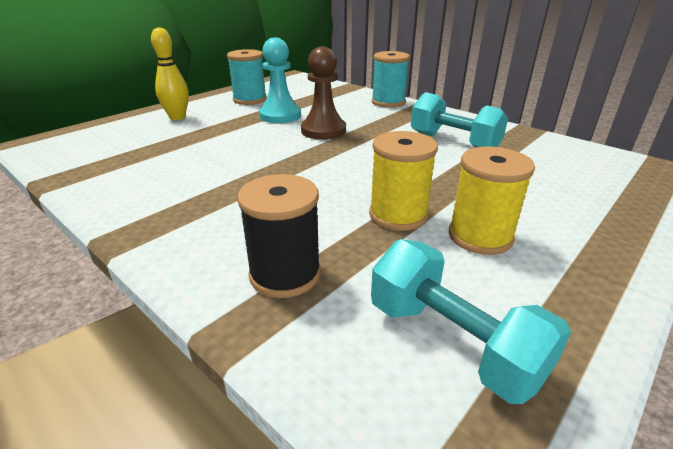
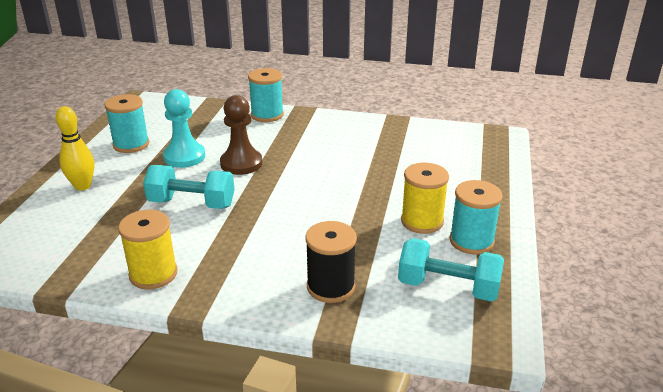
camera: 30 degrees left, 0 degrees up
(398, 215) = (363, 223): yellow spool -> yellow spool (153, 274)
(454, 142) = (353, 147): turquoise dumbbell -> turquoise dumbbell (192, 203)
(542, 286) = (471, 241): none -> turquoise spool

